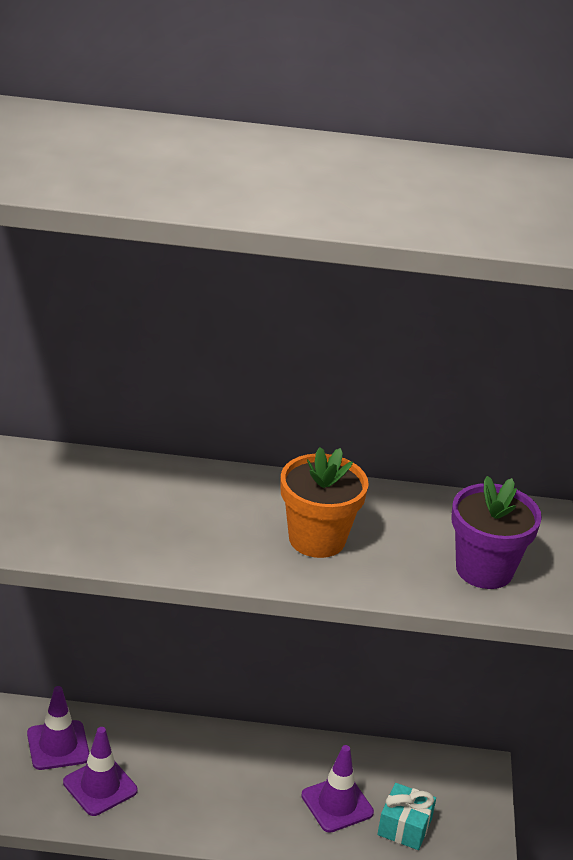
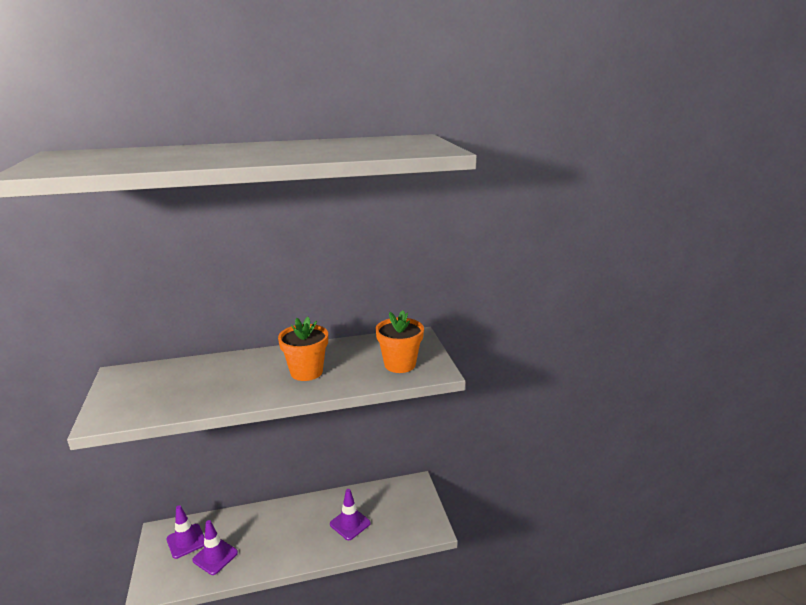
camera: 15 degrees left, 10 degrees down
(404, 827) = (388, 524): turquoise gift -> none
(484, 570) = (400, 364): purple flower pot -> orange flower pot

